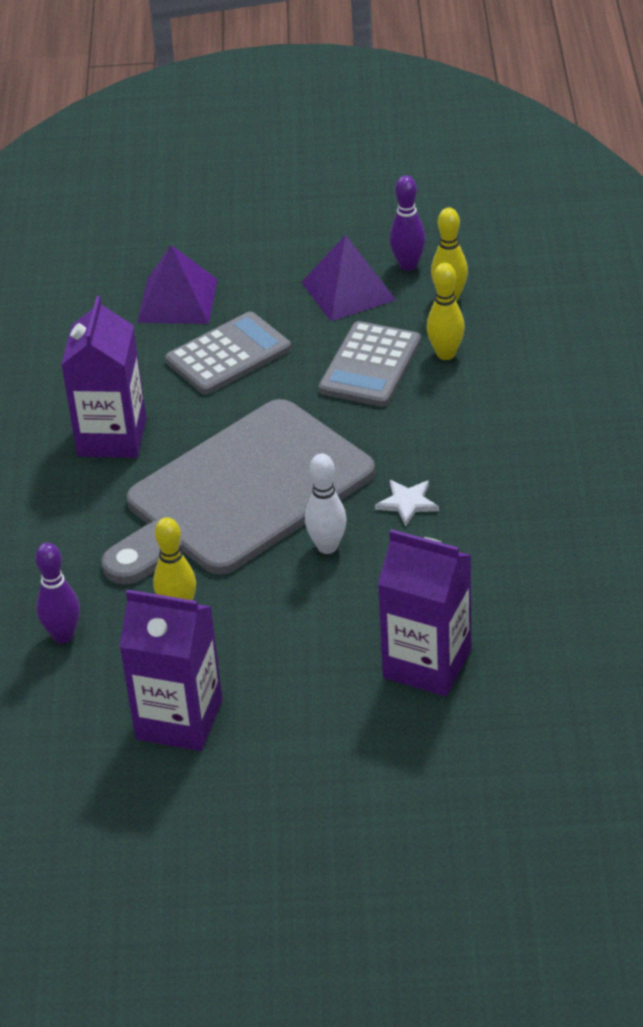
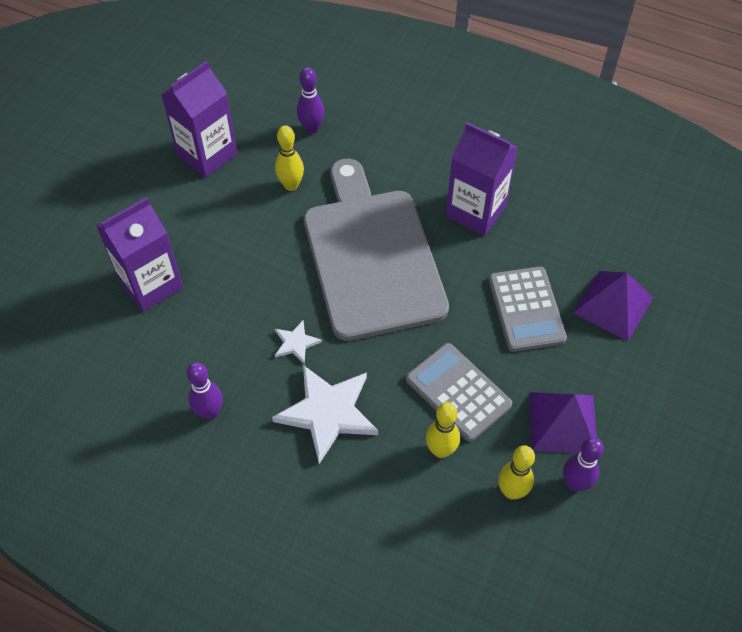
camera: 115 degrees right, 15 degrees up
(327, 546) = (288, 280): white bowling pin -> none
(471, 443) = (327, 413): none -> white star
(547, 528) = (210, 412): none -> purple bowling pin

